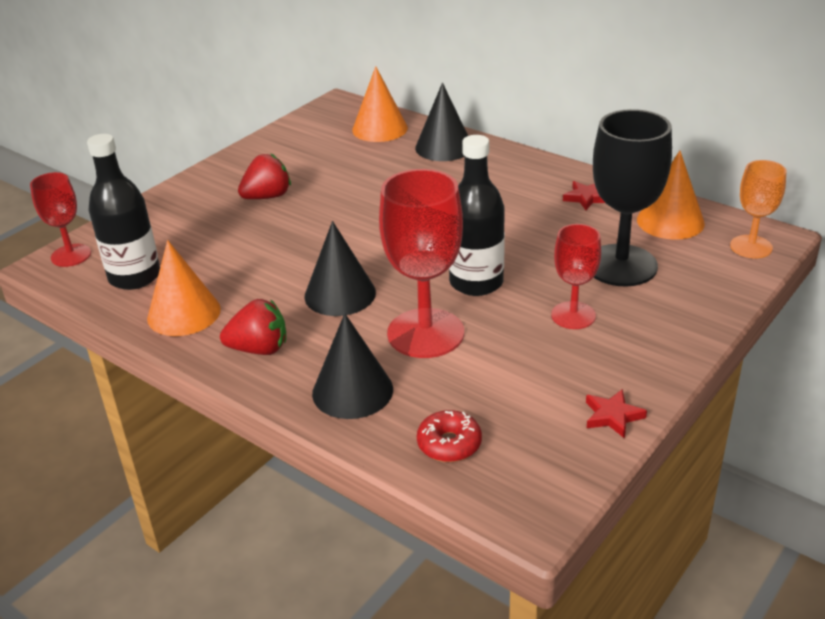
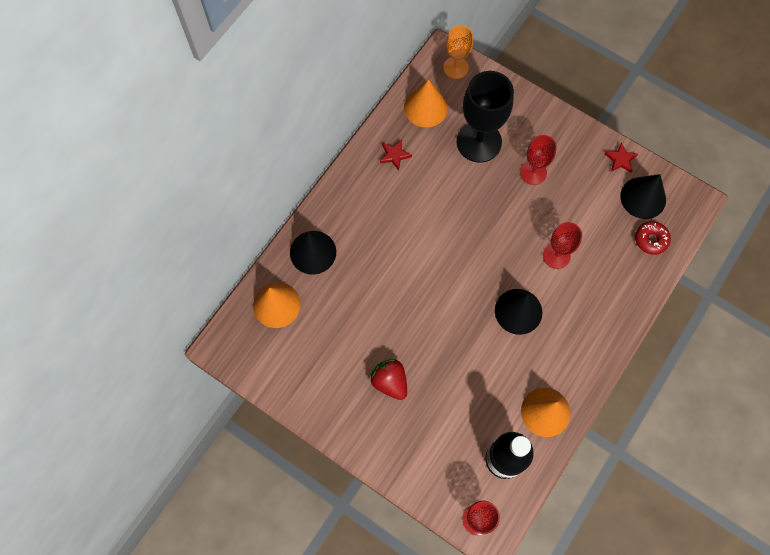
camera: 95 degrees left, 35 degrees up
(259, 349) = (579, 354): red strawberry -> none
(352, 391) = (613, 293): black cone -> black cone (643, 197)
(425, 333) = (556, 255): red goblet -> red goblet, size x0.58
(476, 282) = (501, 227): black bottle -> none

